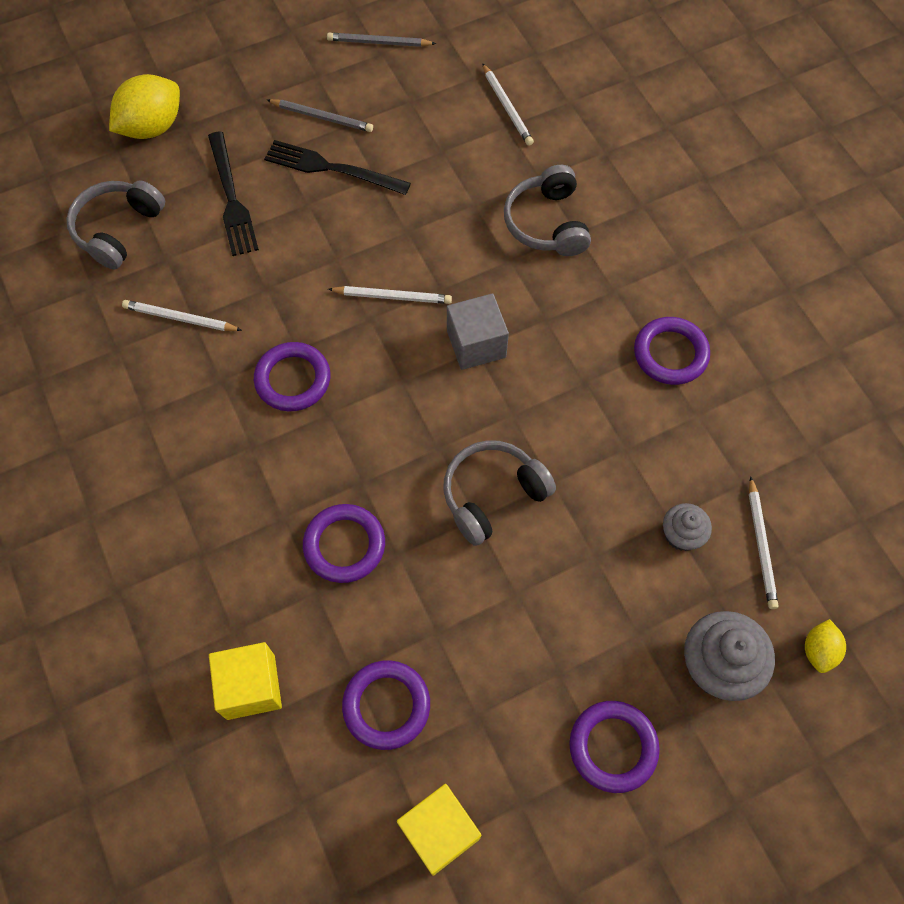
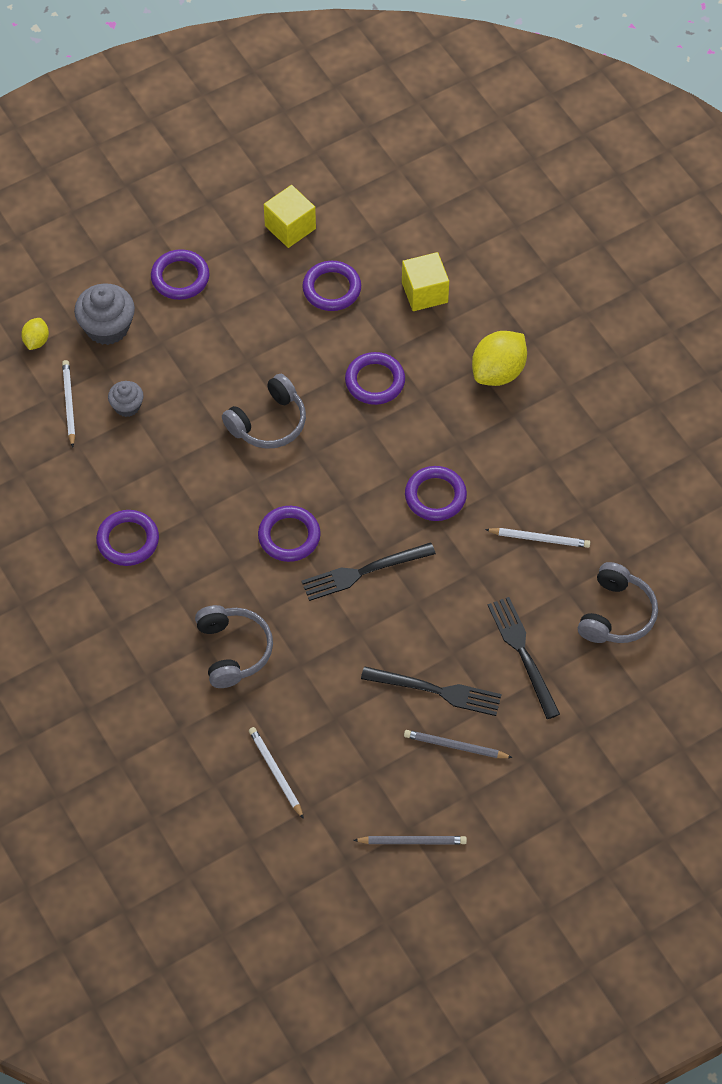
camera: 175 degrees right, 5 degrees down
(152, 127) = (616, 722): yellow lemon -> yellow lemon (498, 372)
(392, 296) = (364, 571): white pencil -> black fork
(476, 344) = (289, 536): grey cube -> purple ring

